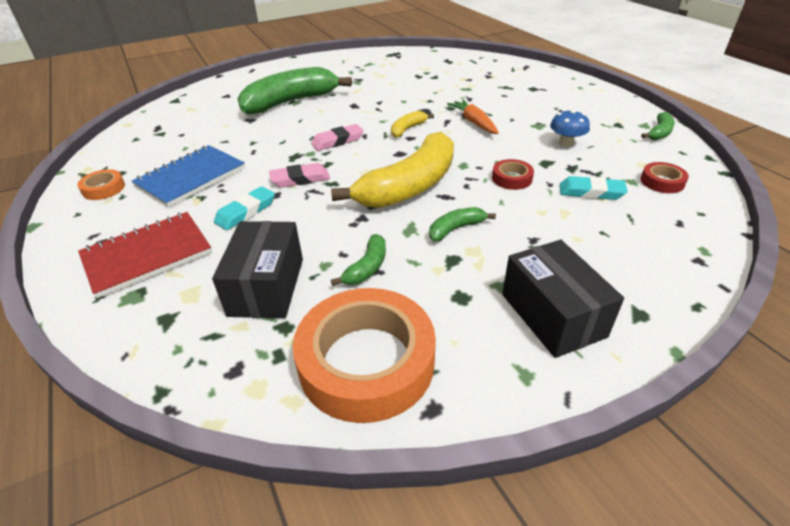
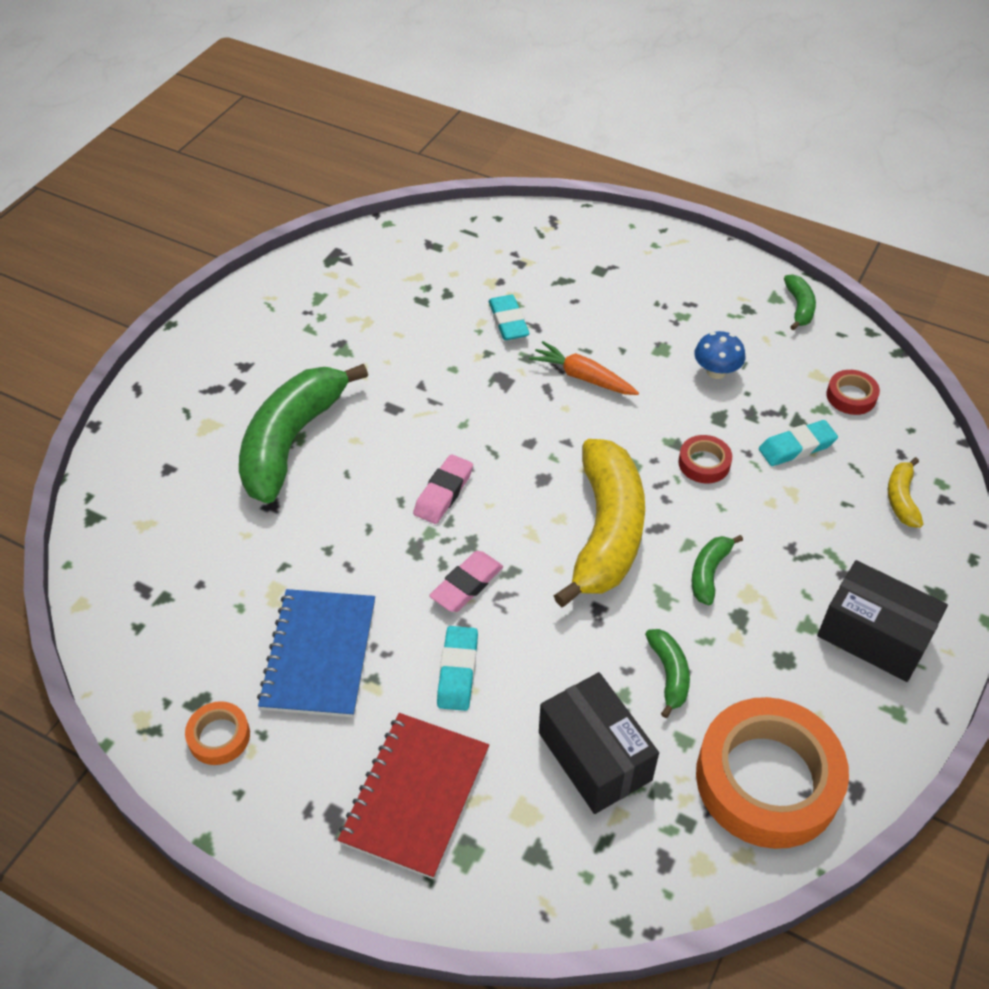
camera: 35 degrees left, 10 degrees up
(407, 129) = (512, 427): yellow banana -> yellow banana (901, 499)
(455, 93) = (508, 321): none -> turquoise eraser

